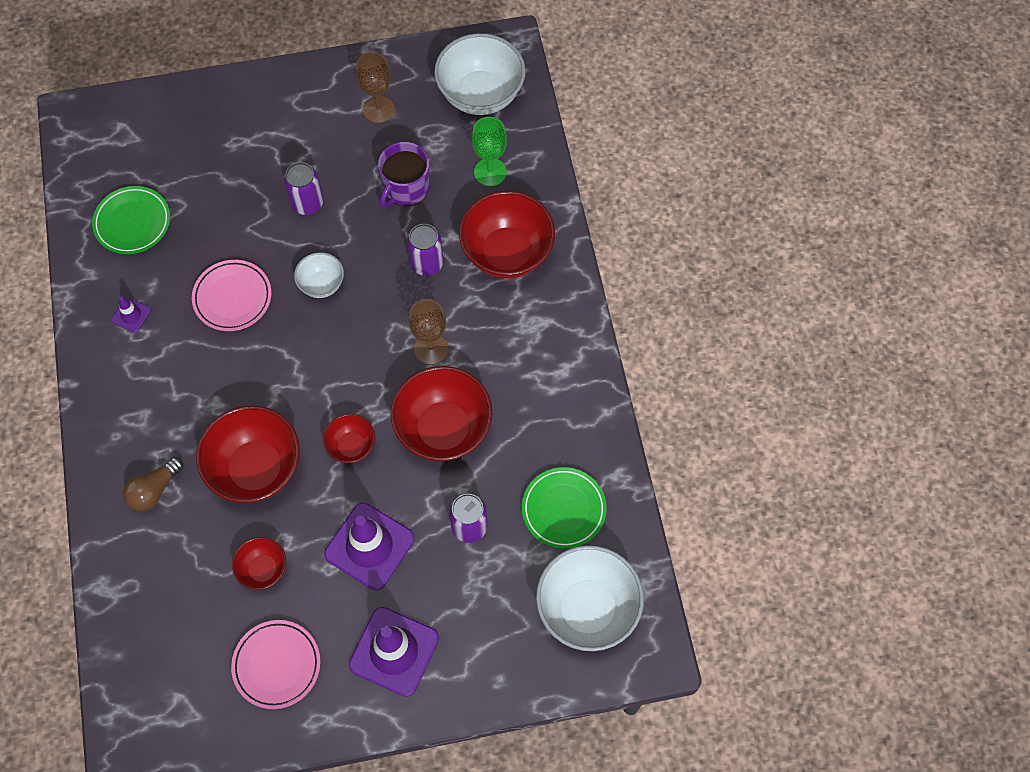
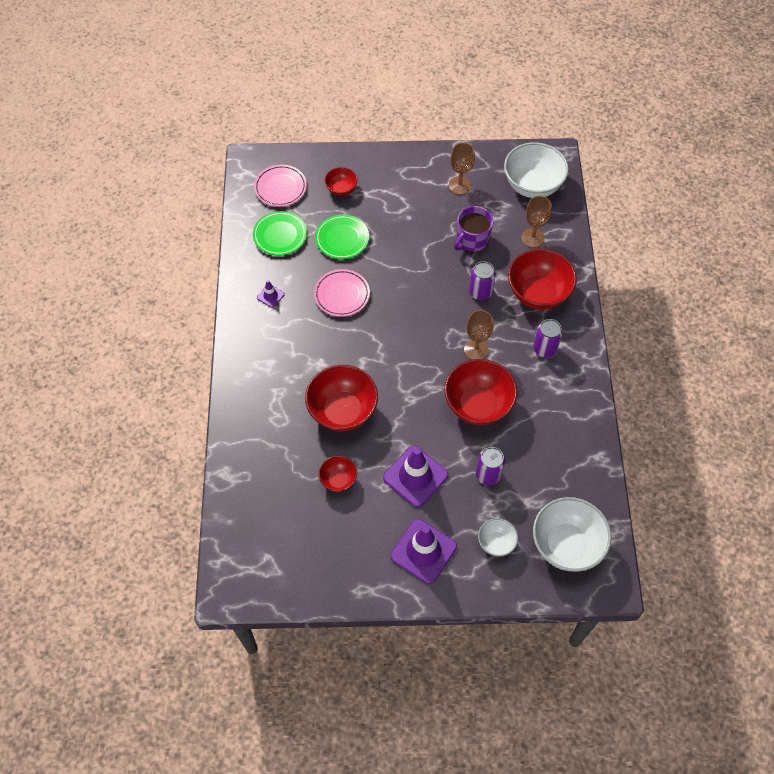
camera: 10 degrees right, 5 degrees down
(154, 490) = (270, 414): brown light bulb -> none
(277, 665) = (339, 546): pink plate -> pink plate (280, 188)
(307, 203) = (402, 240): purple can -> purple can (544, 349)
(321, 284) = (405, 295): white bowl -> white bowl (496, 542)
(351, 446) = (411, 406): red bowl -> red bowl (341, 189)
(490, 172) = (532, 238): green goblet -> brown goblet
(563, 509) = (557, 473): green plate -> green plate (342, 239)

